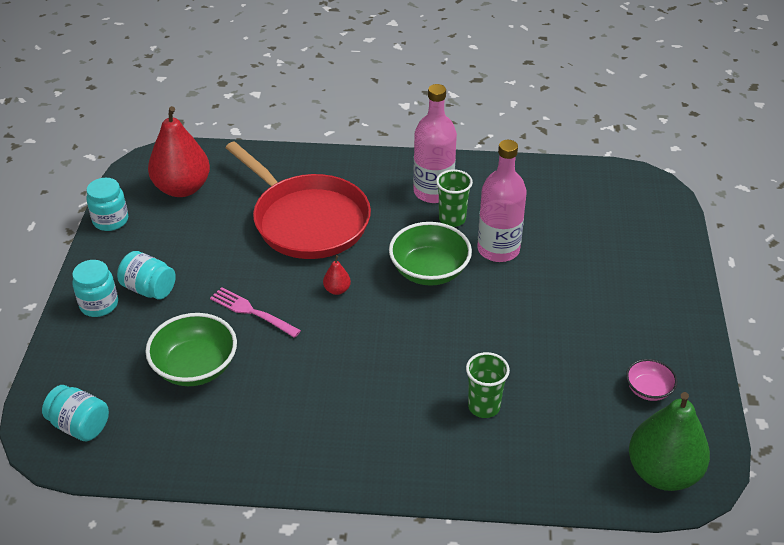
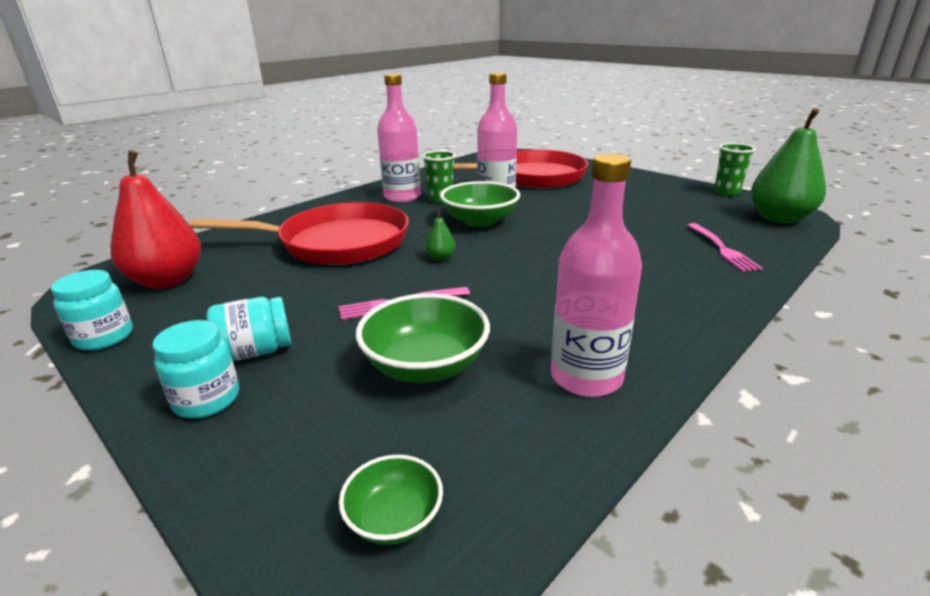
camera: 50 degrees left, 15 degrees down
(80, 425) = (394, 518): turquoise jar -> green bowl
(243, 443) = (586, 377): none -> pink bottle
(337, 290) = (440, 258): red pear -> green pear
(484, 406) = (657, 248): green cup -> green cup (726, 192)
(527, 450) = (722, 249): none -> pink fork
(587, 243) = (532, 177): none -> red pan
(648, 389) = (692, 200): pink bowl -> none

